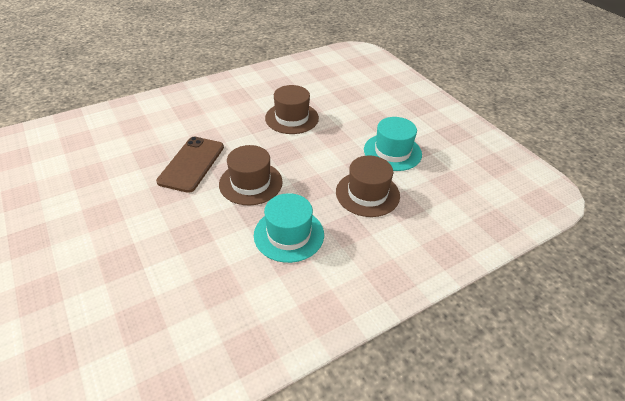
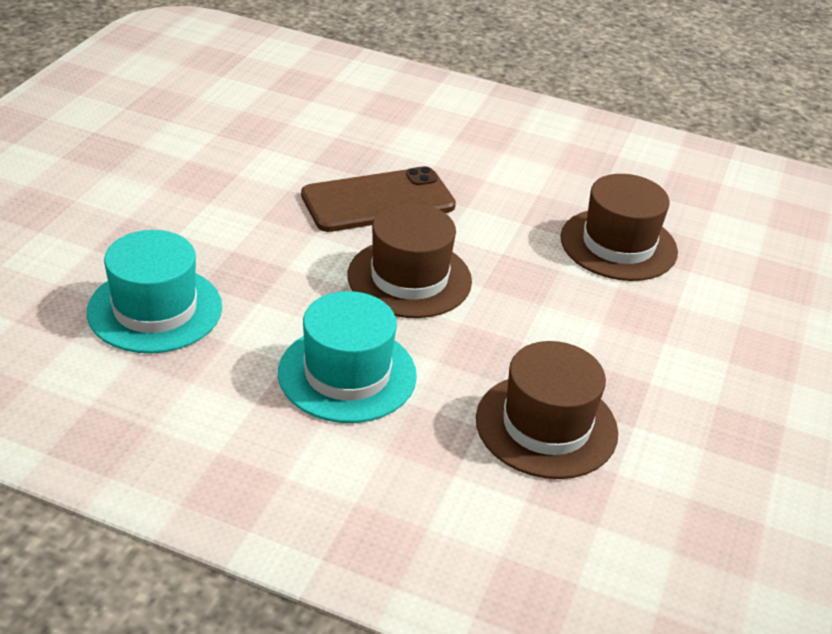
camera: 50 degrees right, 5 degrees down
(392, 152) = (701, 411): turquoise hat -> turquoise hat (155, 309)

